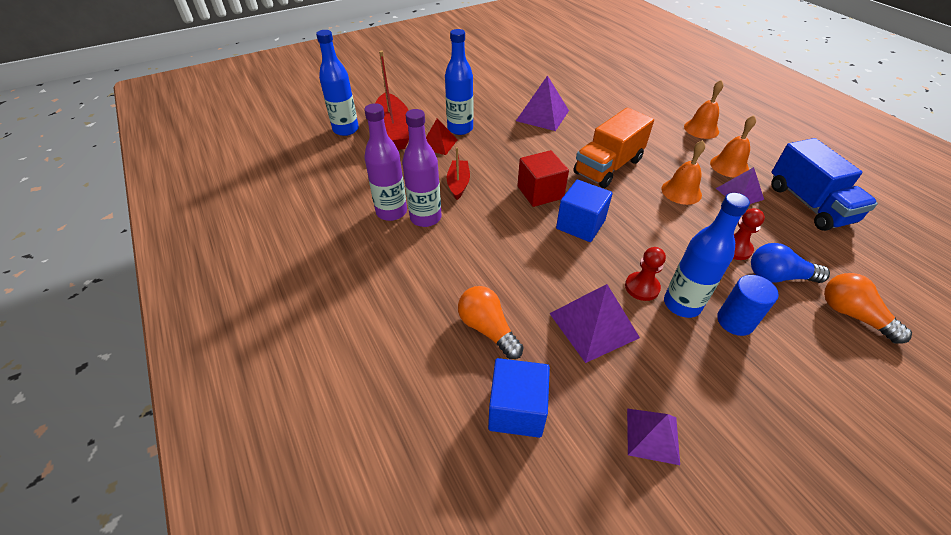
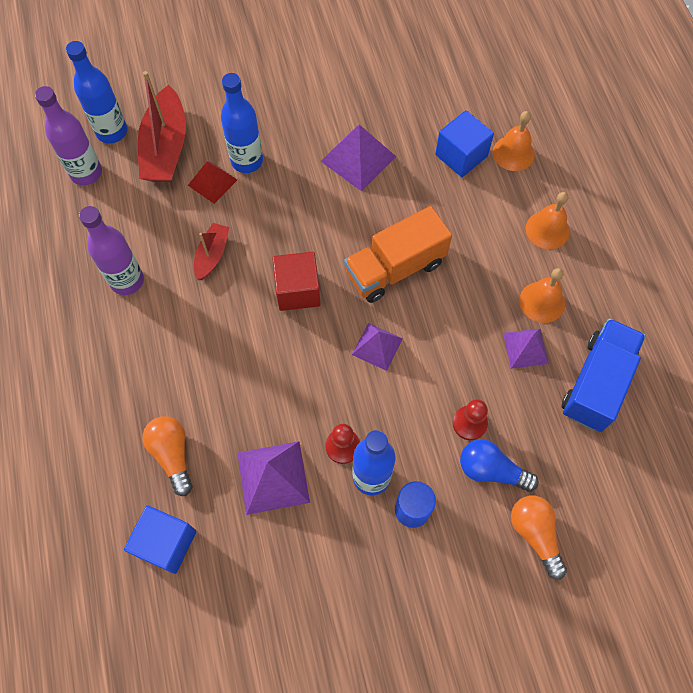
camera: 15 degrees right, 20 degrees up
(425, 218) = (160, 298): purple bottle -> purple bottle (86, 173)
(580, 225) = (320, 349): blue cube -> blue cube (461, 155)
(652, 435) = (270, 598): purple pyramid -> purple pyramid (377, 346)
(681, 191) = (459, 328): orange bell -> orange bell (513, 153)
(808, 204) = (596, 383): blue truck -> blue truck turned 150 degrees counterclockwise

